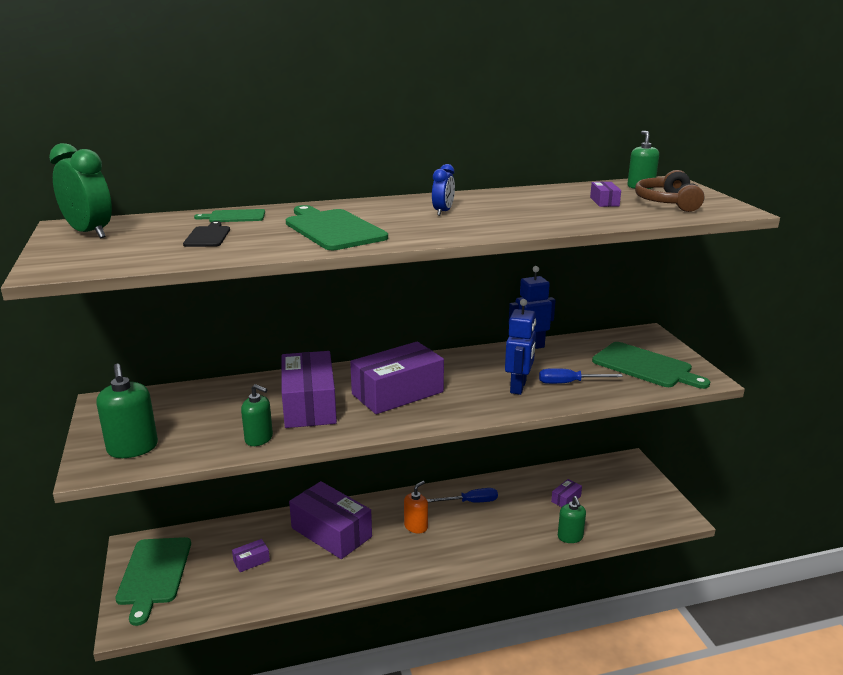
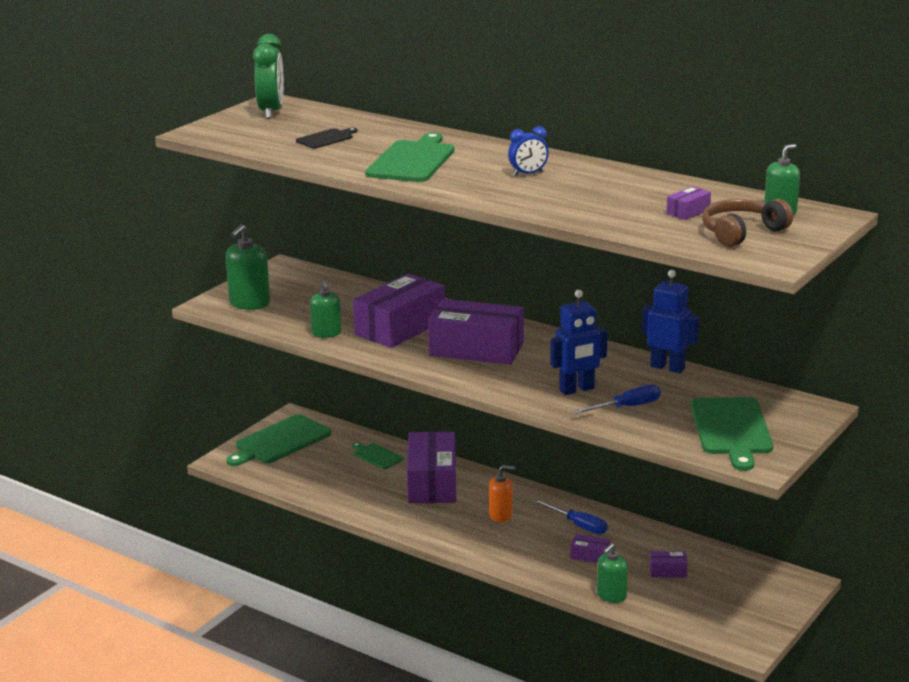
camera: 50 degrees right, 0 degrees up
(234, 216) = (381, 128): green cutting board -> green cutting board (377, 456)
(251, 561) = (349, 469): purple box -> purple box (590, 556)
(569, 383) = (627, 407): blue screwdriver -> blue screwdriver turned 105 degrees clockwise

